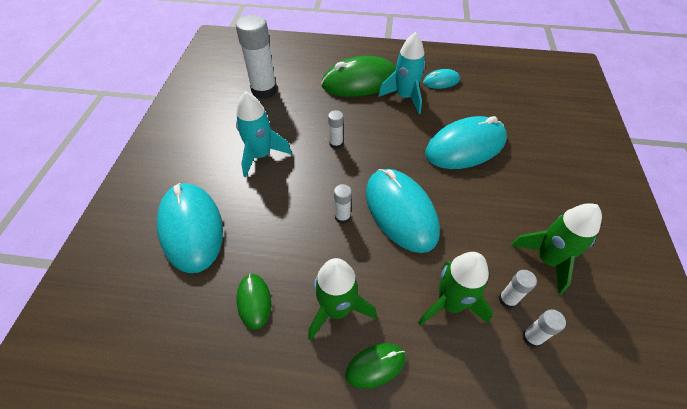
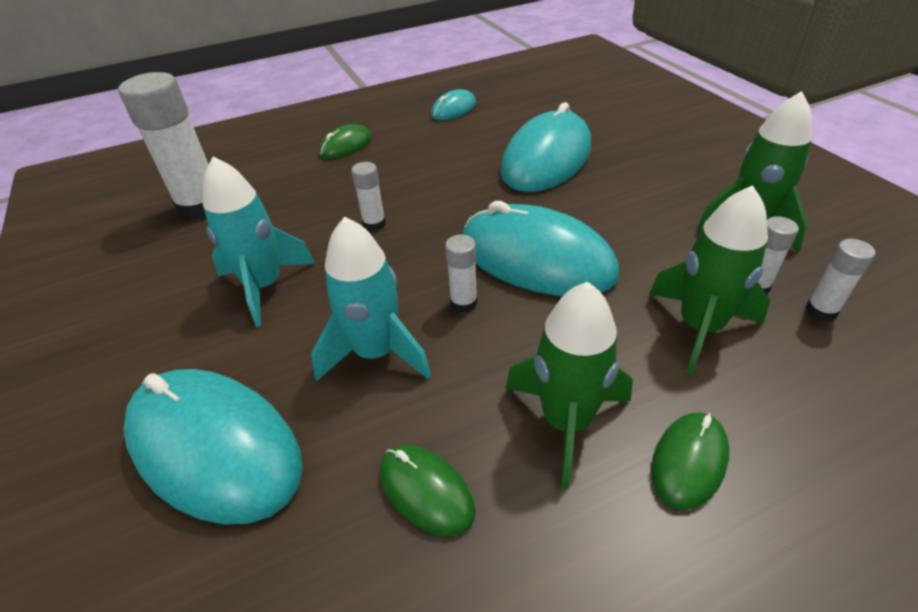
camera: 30 degrees left, 10 degrees down
(360, 82) = (346, 146): green mouse -> green mouse, size x0.49
(405, 97) = (423, 140): turquoise rocket -> turquoise rocket (376, 353)

